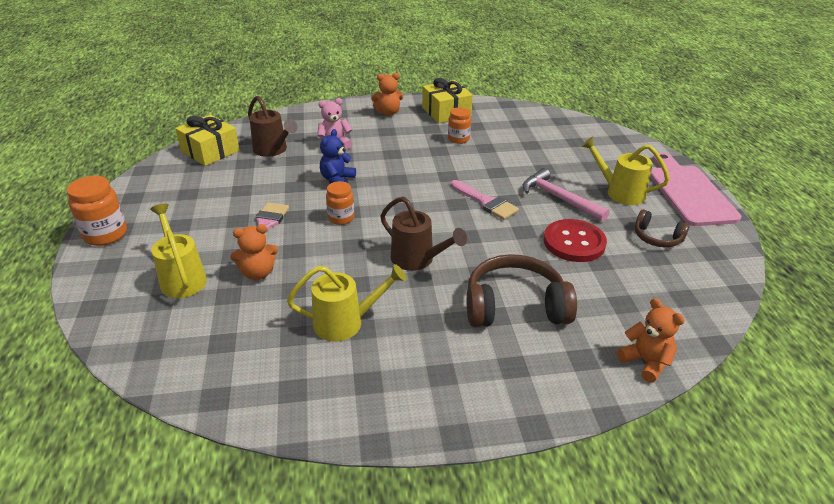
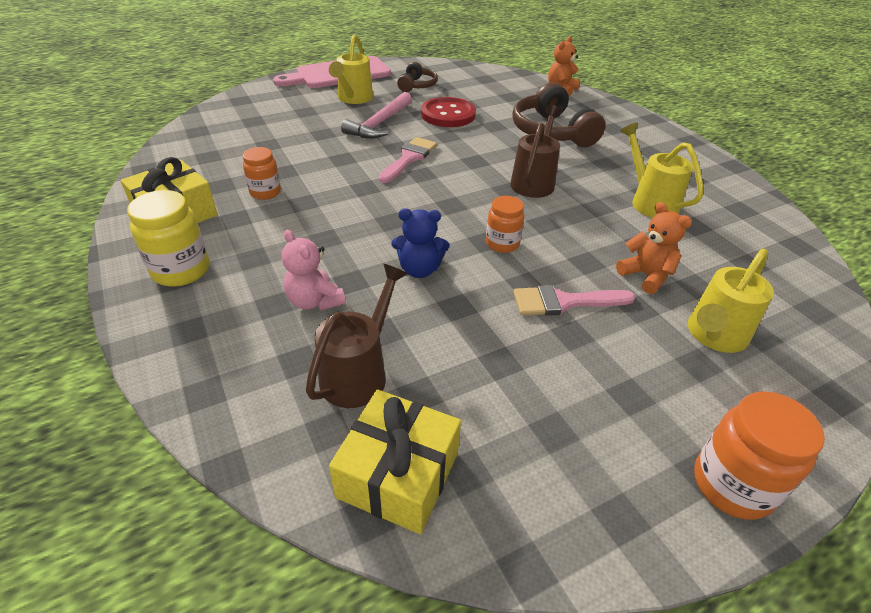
camera: 110 degrees left, 5 degrees up
(388, 113) = (181, 270): orange teddy bear -> yellow jar

